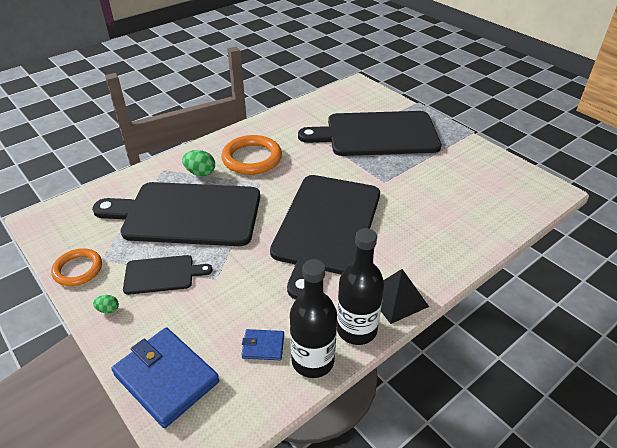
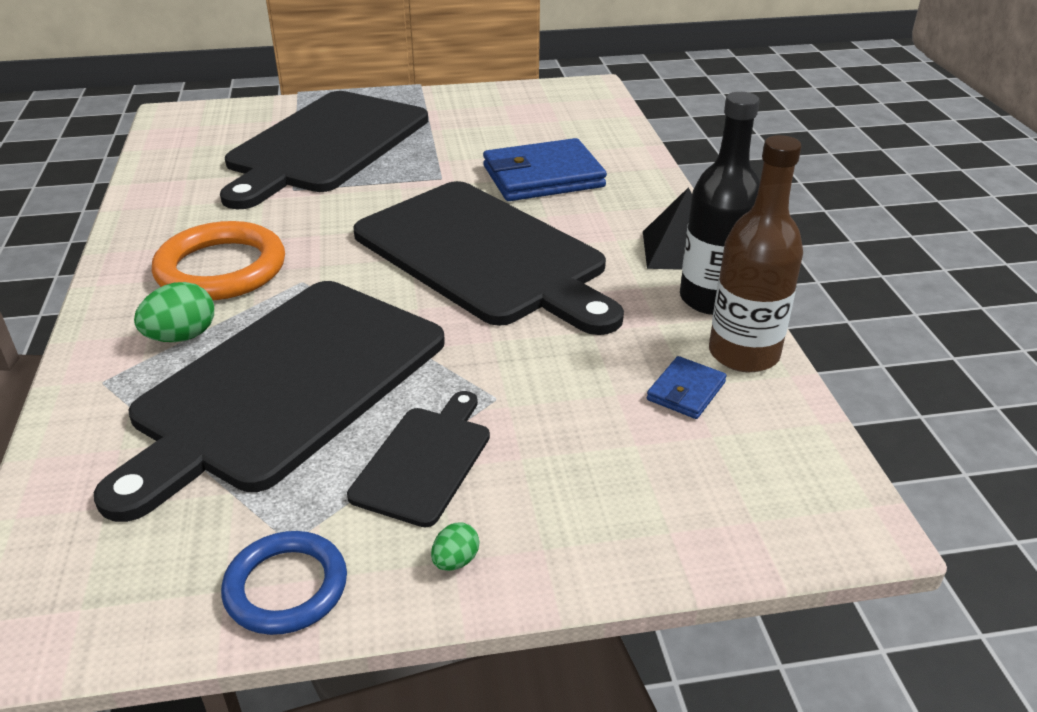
camera: 60 degrees left, 5 degrees down
(78, 269) = (286, 587): orange ring -> blue ring
(166, 378) = (686, 518): blue wallet -> blue wallet (543, 177)
(312, 360) = (743, 354): black bottle -> brown bottle

